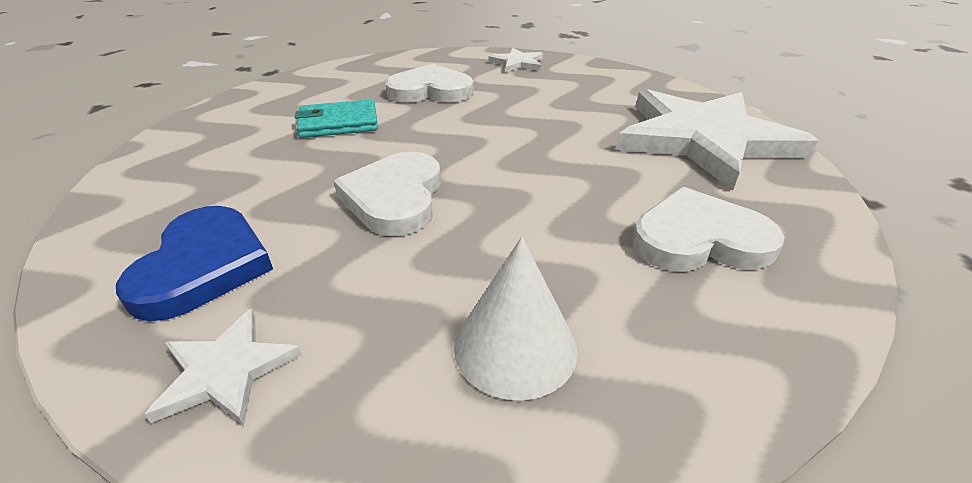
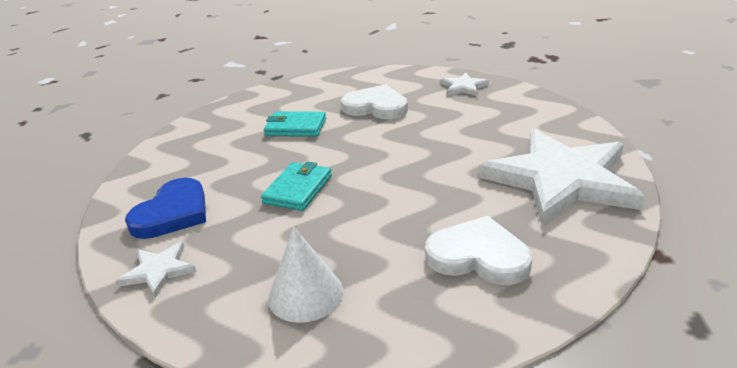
camera: 25 degrees right, 5 degrees down
(395, 198) = (298, 189): white heart -> turquoise wallet

